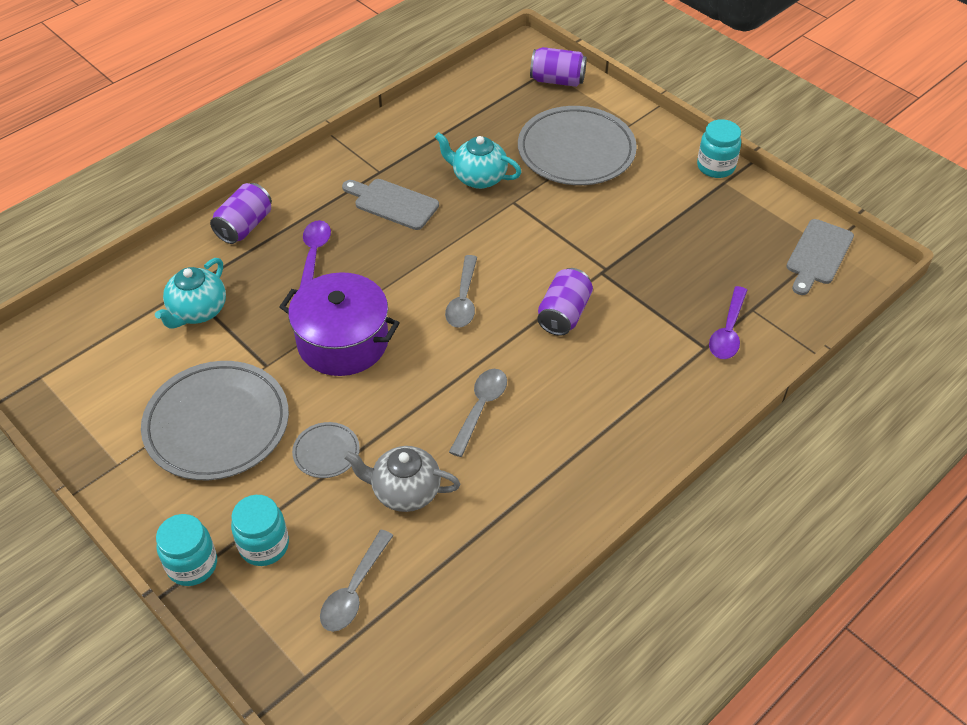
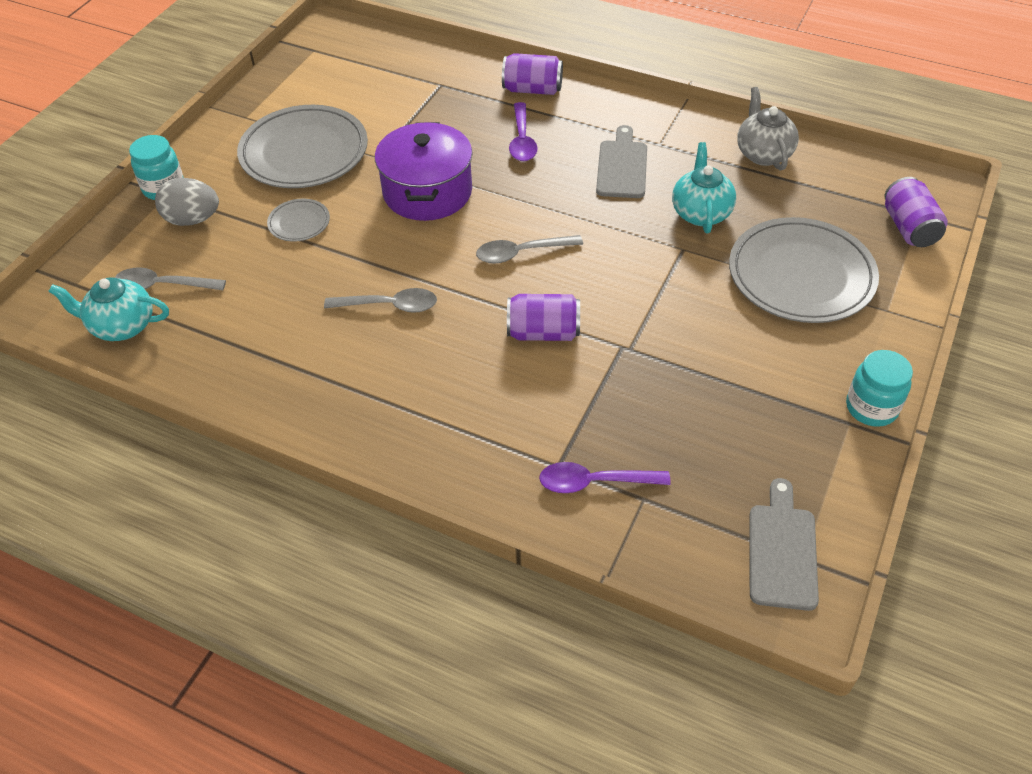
camera: 70 degrees right, 0 degrees up
(197, 311) = (419, 99): turquoise teapot -> turquoise teapot (122, 326)
(264, 545) = (192, 219): turquoise jar -> grey egg
(314, 255) = (522, 140): purple spoon -> purple spoon turned 105 degrees clockwise
(405, 491) = (274, 284): grey teapot -> grey teapot (763, 154)
(818, 255) = (782, 551): grey cutting board -> grey cutting board turned 90 degrees clockwise

